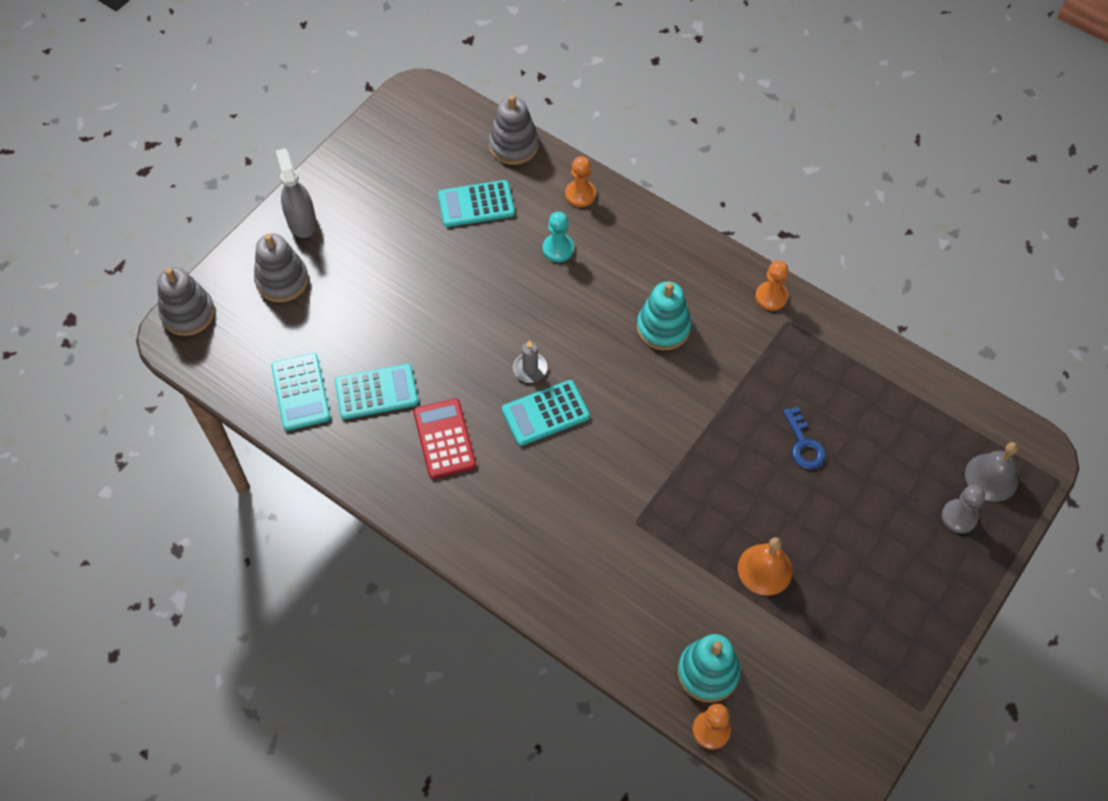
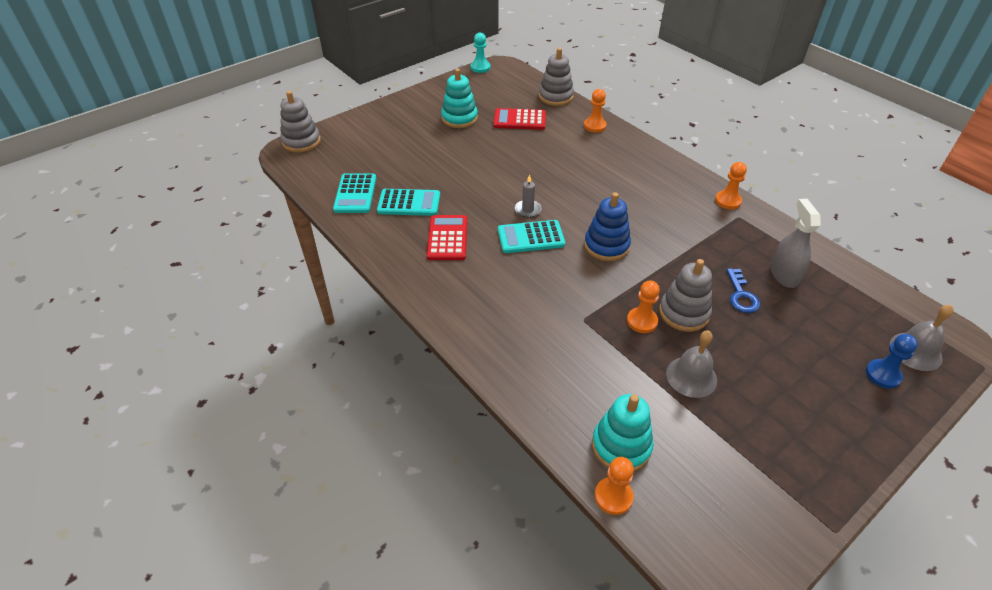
camera: 15 degrees right, 15 degrees down
(282, 280) = (372, 136): grey stacking toy -> grey stacking toy (684, 313)
(302, 221) = (398, 111): grey spray bottle -> grey spray bottle (784, 274)
(476, 204) = (519, 120): turquoise calculator -> red calculator
(558, 249) = (570, 150): turquoise pawn -> turquoise pawn (480, 67)
(639, 405) = (606, 246): none -> blue stacking toy
(663, 327) = (638, 204): turquoise stacking toy -> turquoise stacking toy (459, 118)
(700, 508) = (642, 321): none -> orange pawn
(765, 569) = (691, 376): orange bell -> grey bell
(959, 517) = (883, 375): grey pawn -> blue pawn

